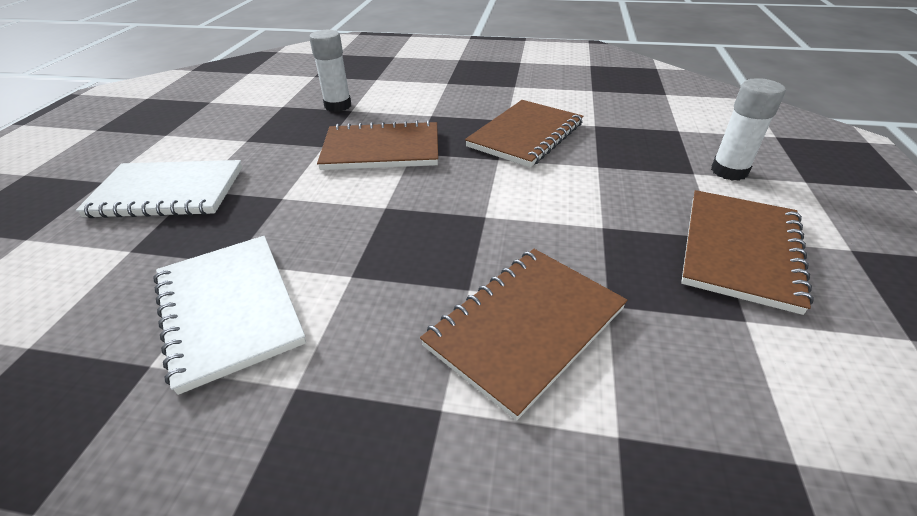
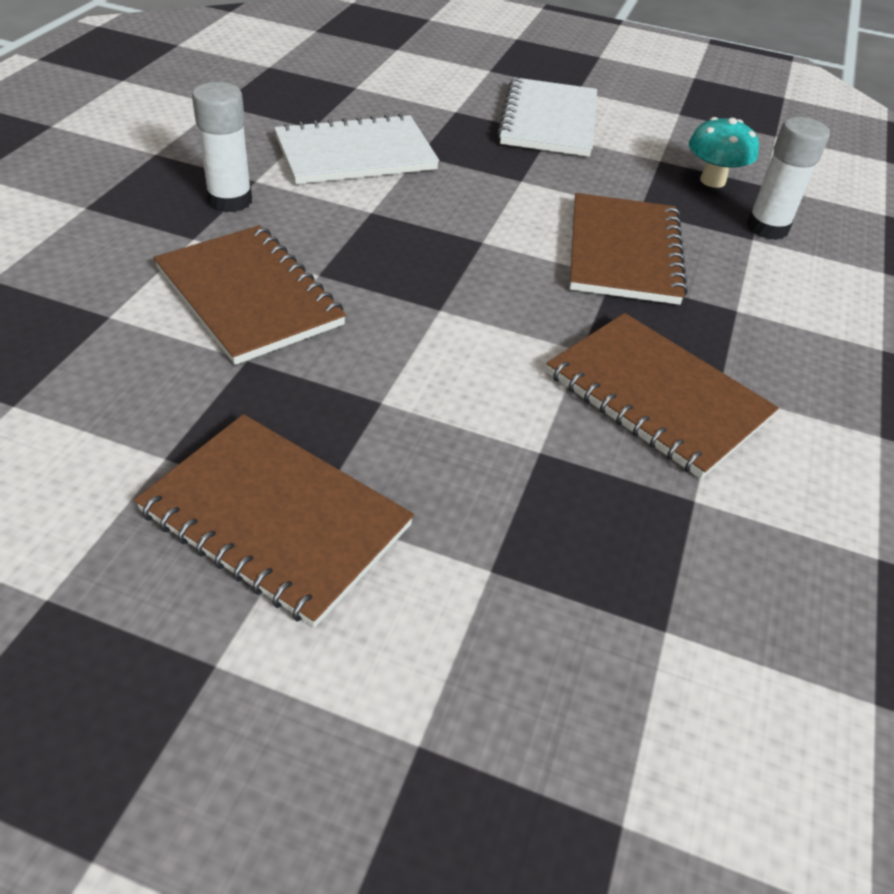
camera: 95 degrees right, 5 degrees up
(278, 122) = (712, 181): none -> turquoise mushroom
(729, 171) = (484, 627): white glue stick -> white glue stick (230, 200)

